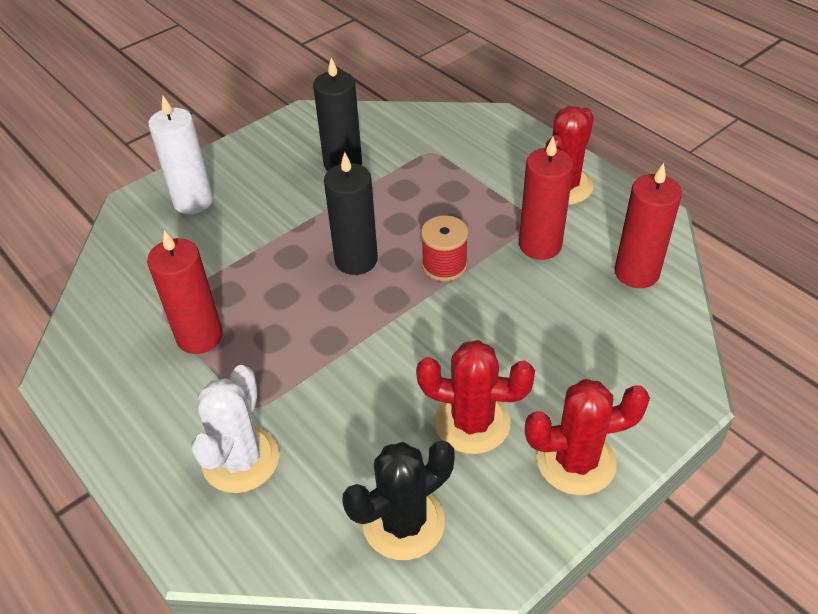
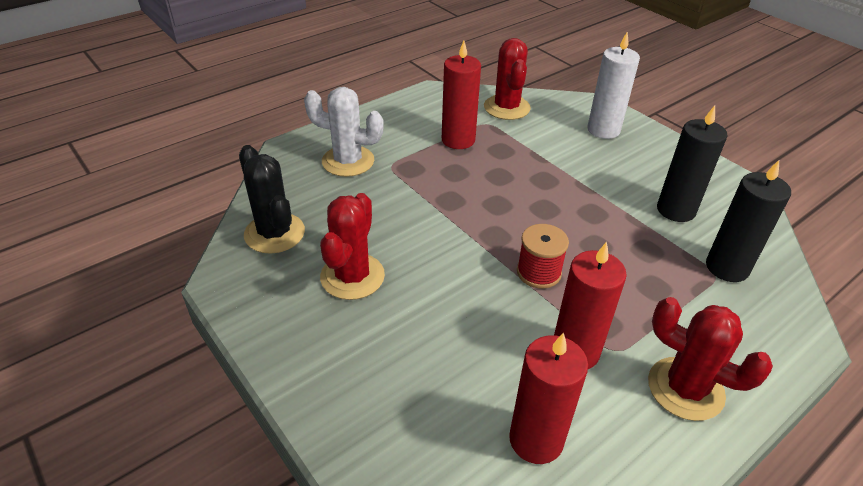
camera: 90 degrees right, 5 degrees down
(356, 260) = (542, 216): black candle -> black candle (727, 267)
(576, 461) = (296, 340): red cactus -> red cactus (507, 107)

